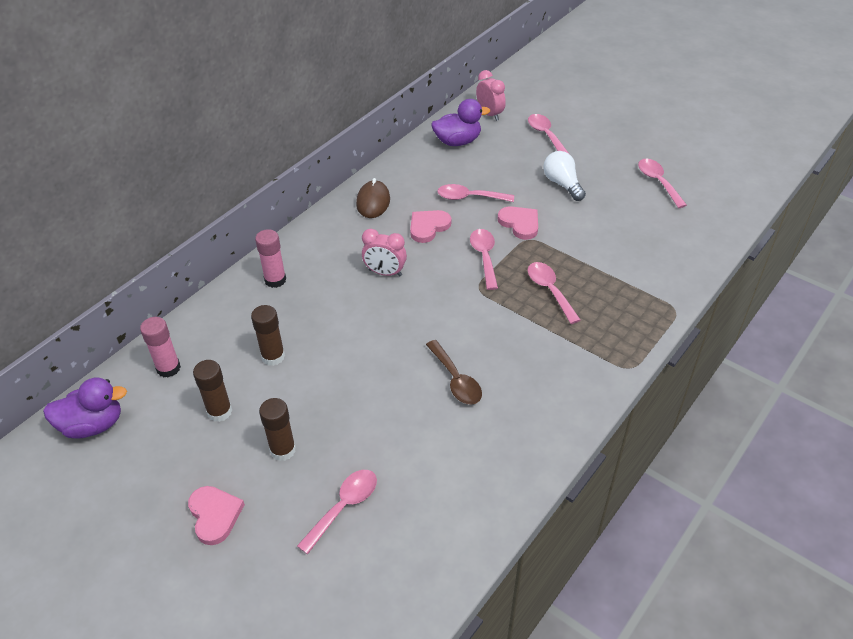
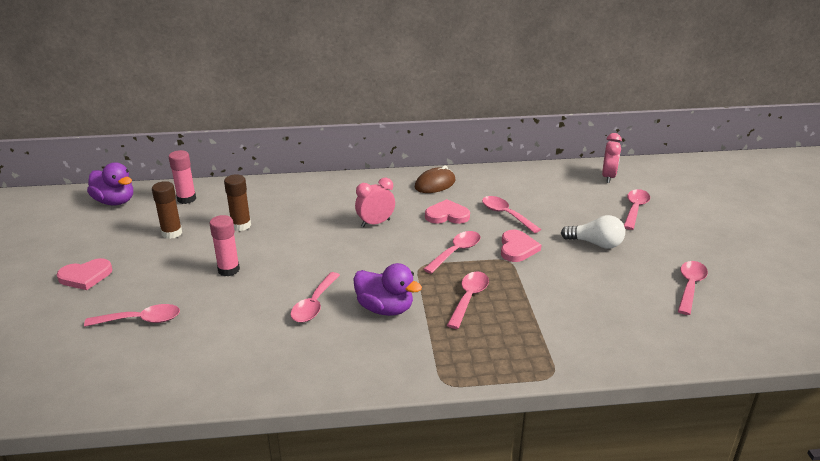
camera: 45 degrees right, 15 degrees down
(214, 515) = (85, 276): pink heart -> pink heart turned 45 degrees clockwise
(275, 280) = (308, 191): pink glue stick -> pink glue stick (228, 270)
(283, 450) = (165, 271): brown glue stick -> none
(385, 273) = (375, 223): pink clock -> pink clock turned 90 degrees clockwise
(456, 380) = (314, 304): brown spoon -> pink spoon
(457, 141) = (554, 181): purple duck -> purple duck (385, 309)
(562, 184) = (595, 244): white light bulb -> white light bulb turned 90 degrees clockwise

